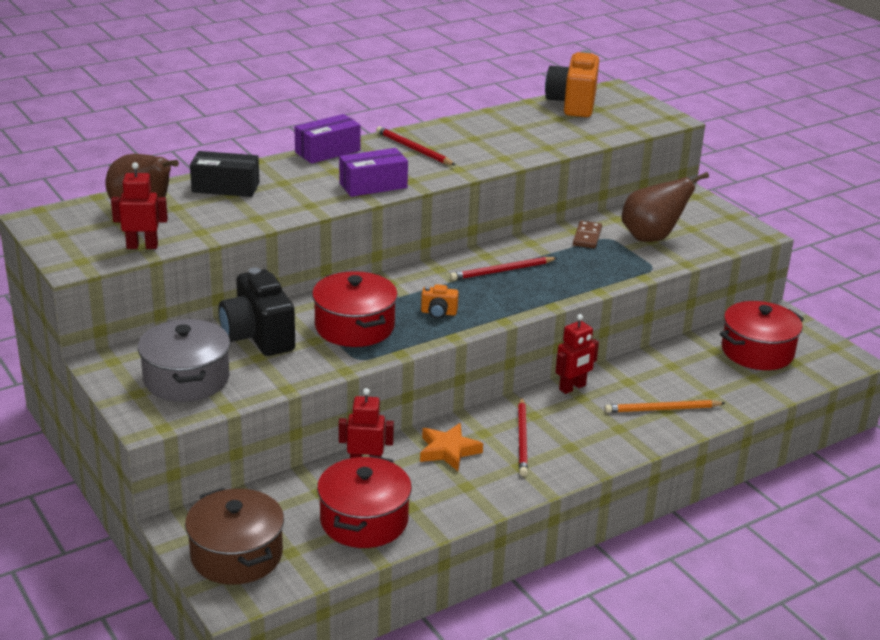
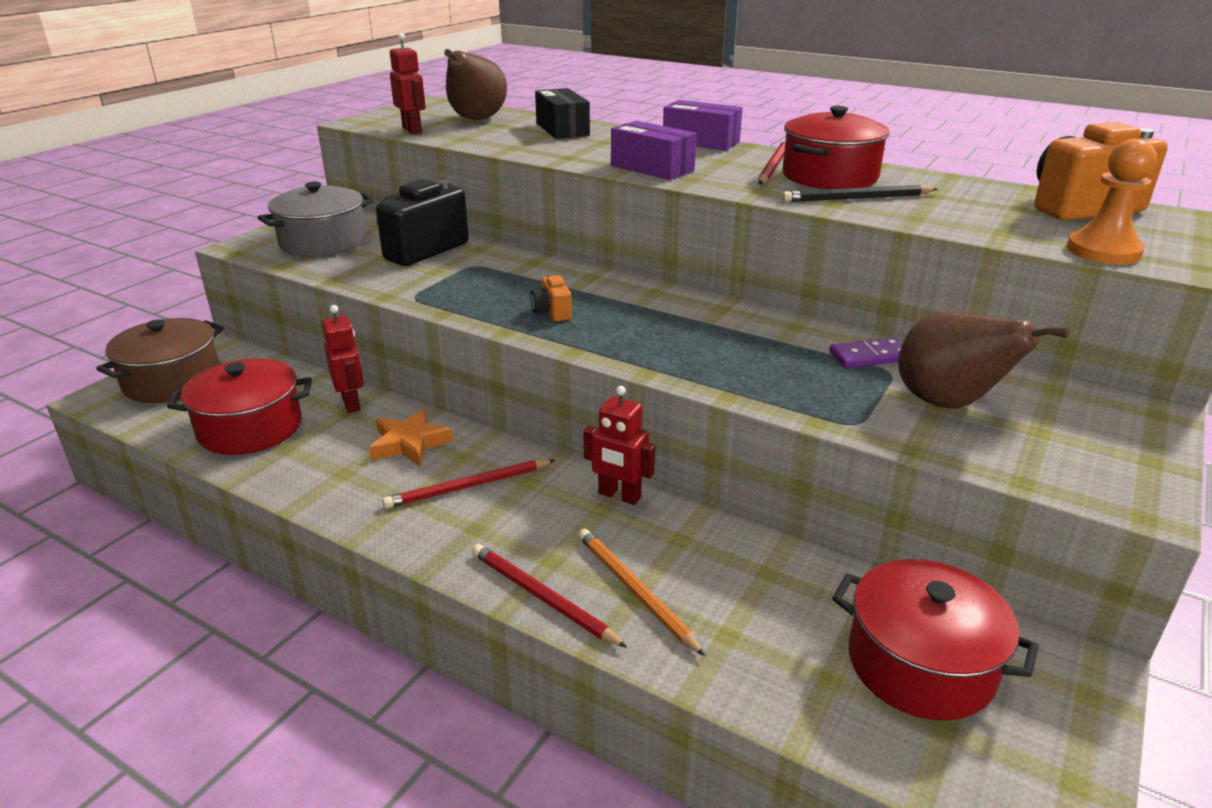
camera: 65 degrees right, 0 degrees up
(354, 327) = (478, 281): red pot -> red pot (829, 176)
(502, 149) = (856, 198): none -> black pencil
(502, 271) = (695, 324): red pencil -> red pencil (542, 597)
(587, 237) = (869, 356): brown domino -> purple domino
(635, 127) = (1103, 251): none -> orange pawn

